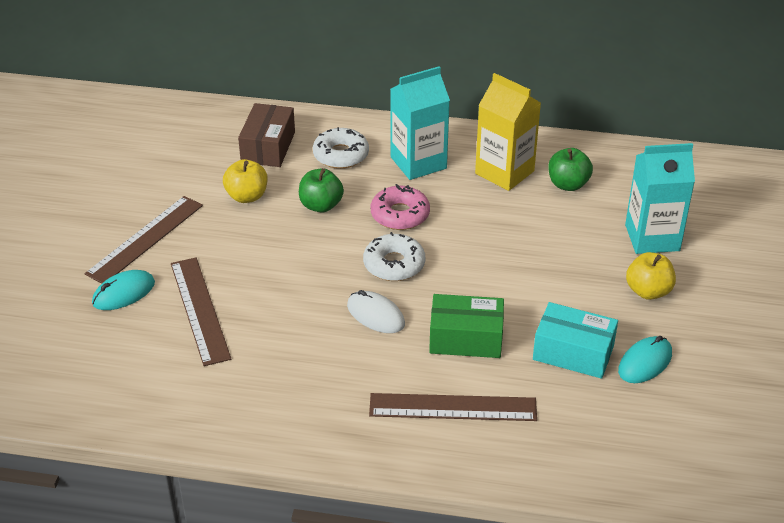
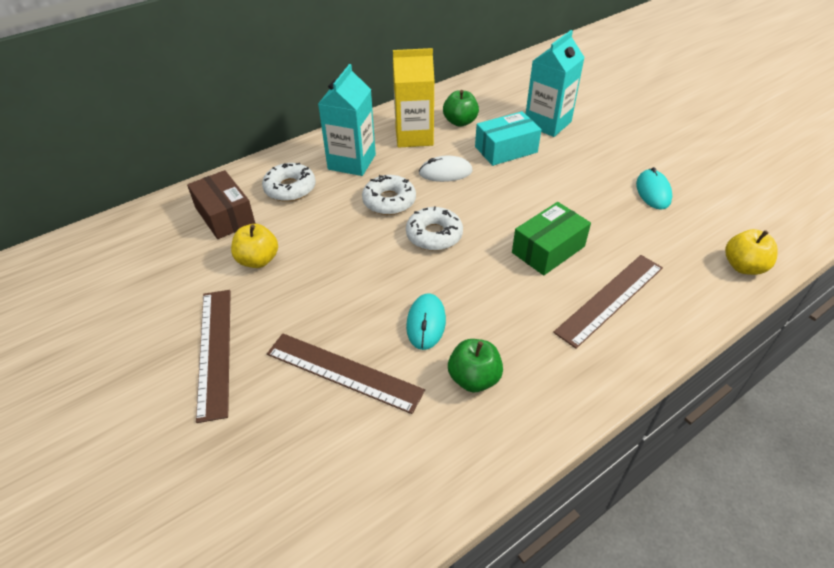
camera: 45 degrees left, 5 degrees up
(124, 293) = (257, 410): turquoise mouse -> turquoise mouse (426, 323)
(321, 205) = (325, 230): green apple -> green apple (474, 378)
(375, 315) = (473, 276): white mouse -> white mouse (445, 172)
(400, 215) = (389, 201): pink donut -> white donut
(573, 352) = (613, 213): turquoise box -> turquoise box (506, 149)
(648, 291) = (591, 152): yellow apple -> yellow apple (743, 266)

